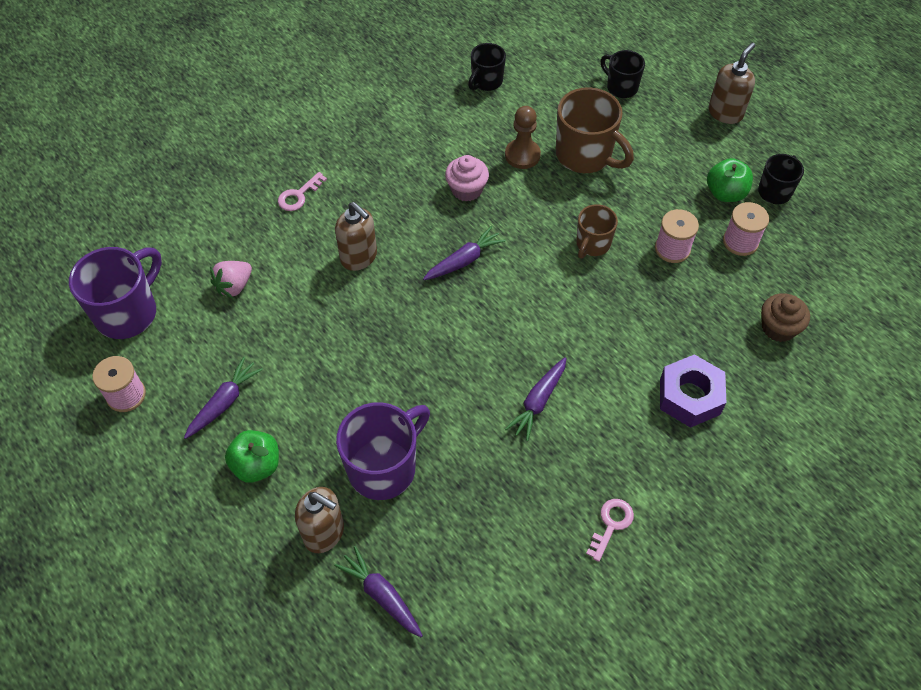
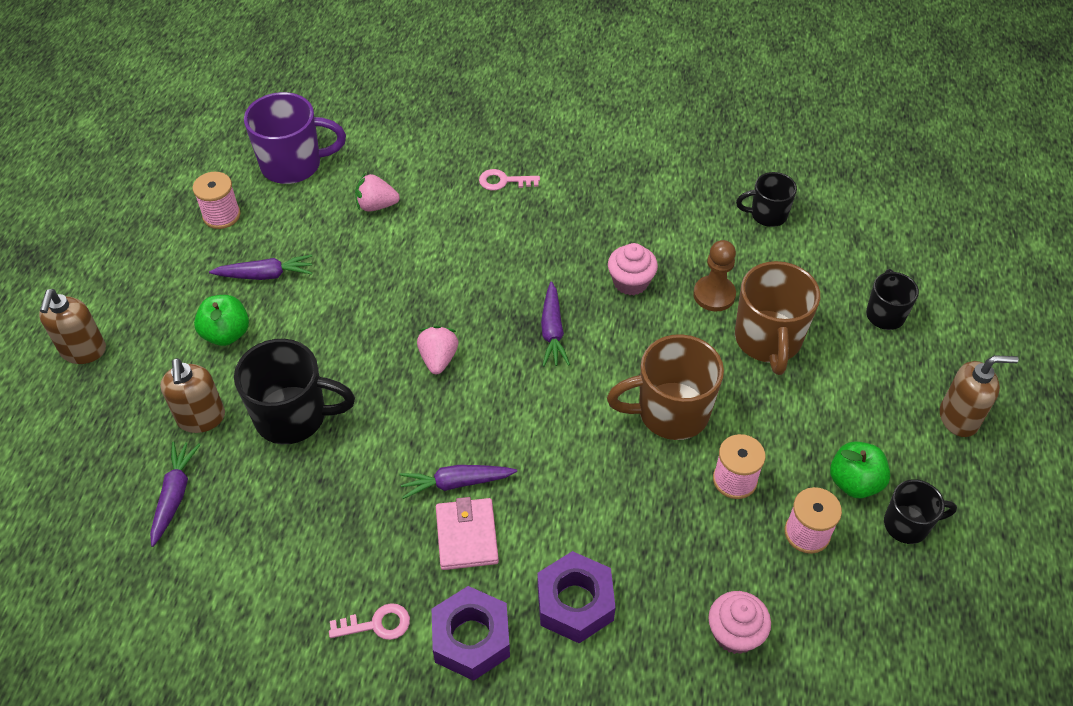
camera: 50 degrees right, 5 degrees down
(359, 257) = (482, 260): brown soap dispenser -> brown soap dispenser (83, 351)
(384, 468) = (293, 416): purple mug -> black mug
(421, 342) = (438, 359): none -> pink strawberry
(464, 260) = (552, 331): purple carrot -> purple carrot turned 75 degrees clockwise
(586, 424) = (467, 536): none -> pink wallet
(592, 244) = (670, 412): brown mug -> brown mug, size x1.70
(668, 474) = (471, 639): none -> purple nut
(778, 328) = (735, 633): brown cupcake -> pink cupcake

